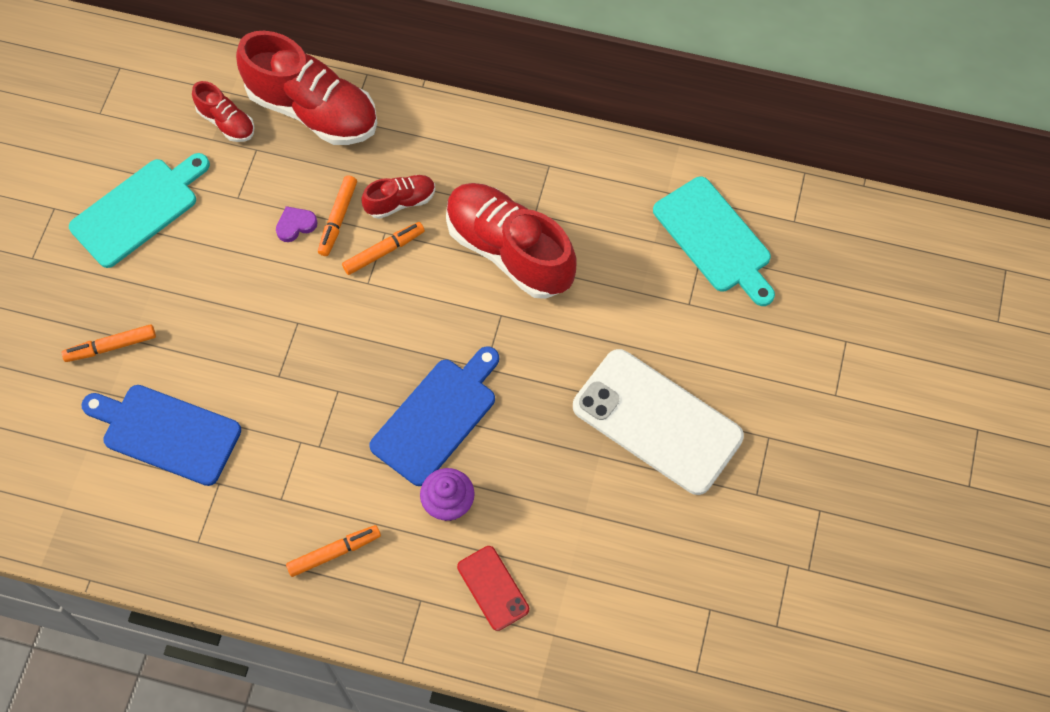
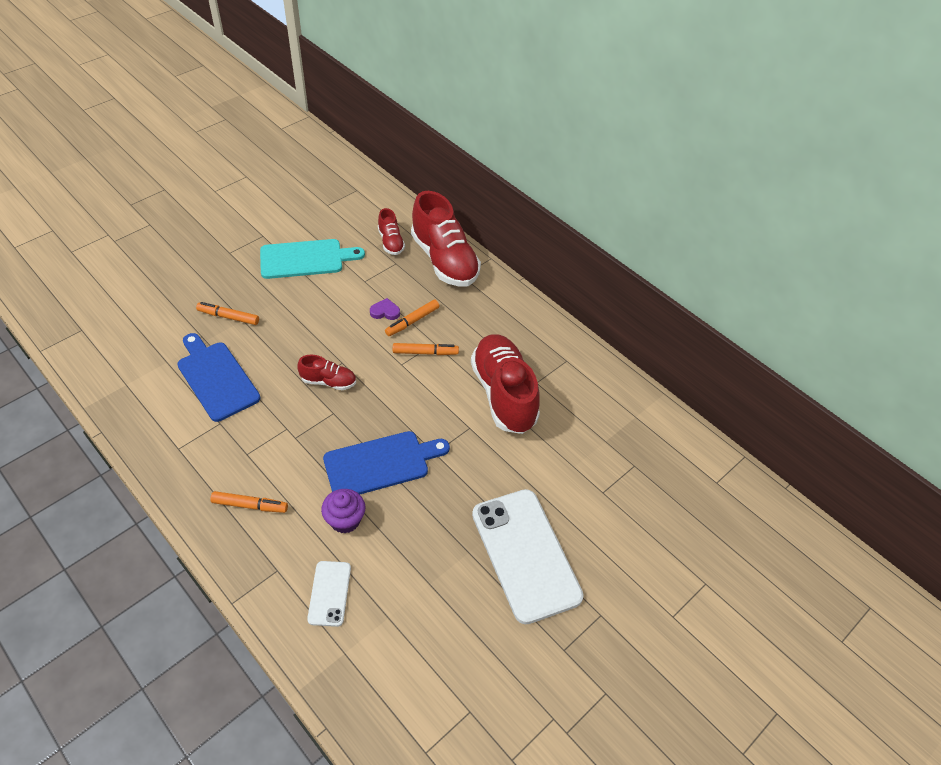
camera: 30 degrees right, 15 degrees down
(400, 202) = (457, 332): red shoe -> red shoe (329, 381)
(493, 588) = (329, 593): red phone -> white phone
(715, 239) = (650, 462): turquoise cutting board -> none

